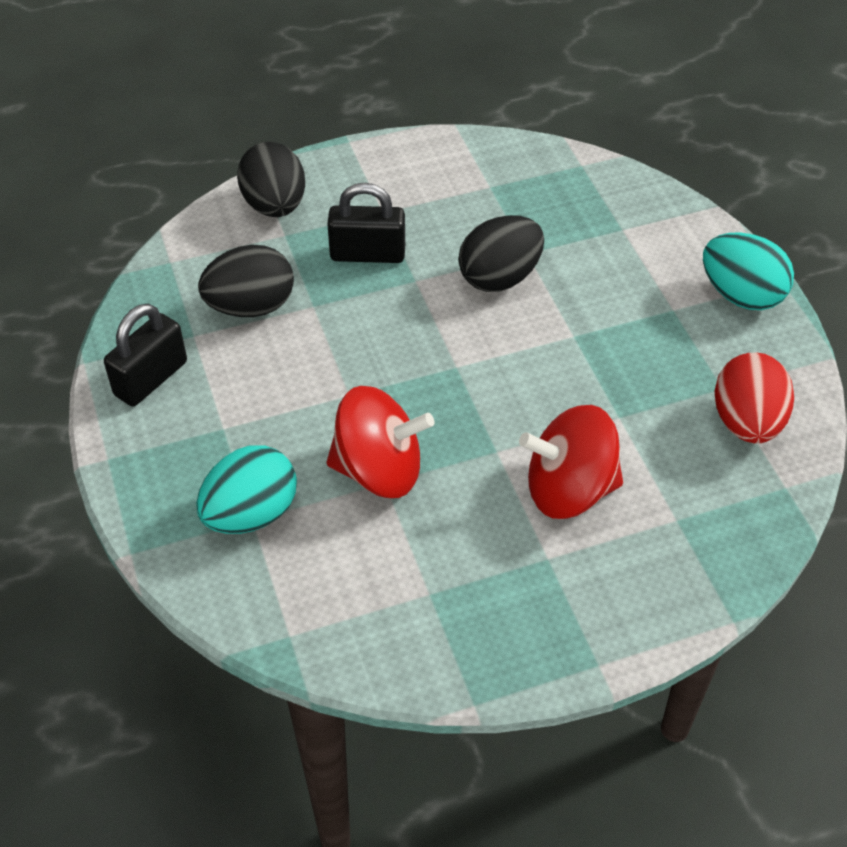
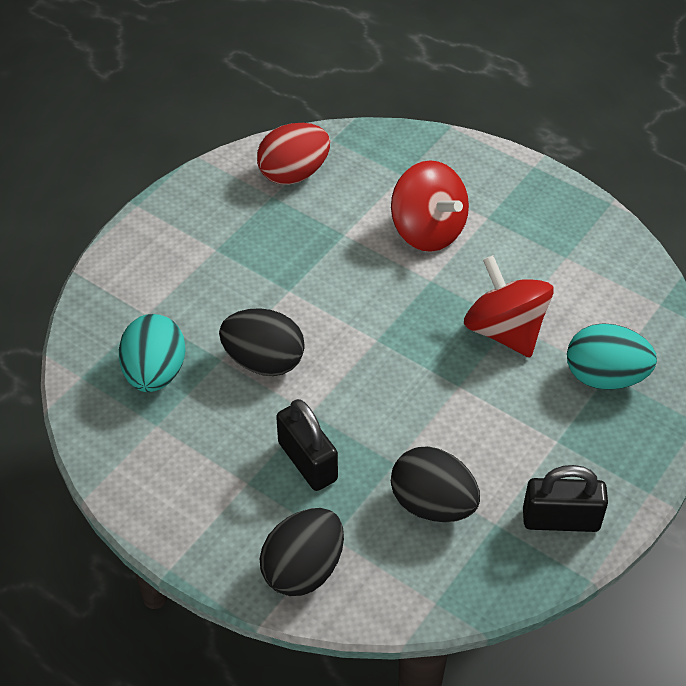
camera: 125 degrees left, 0 degrees up
(741, 295) = (171, 220): turquoise egg -> turquoise egg (155, 373)

